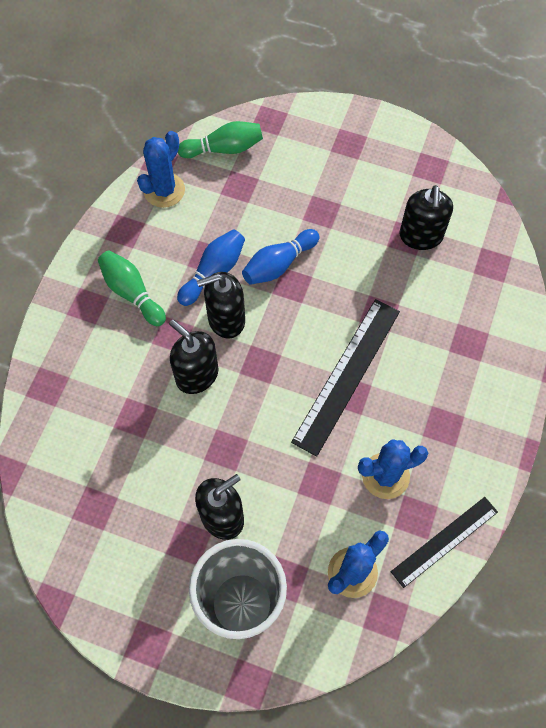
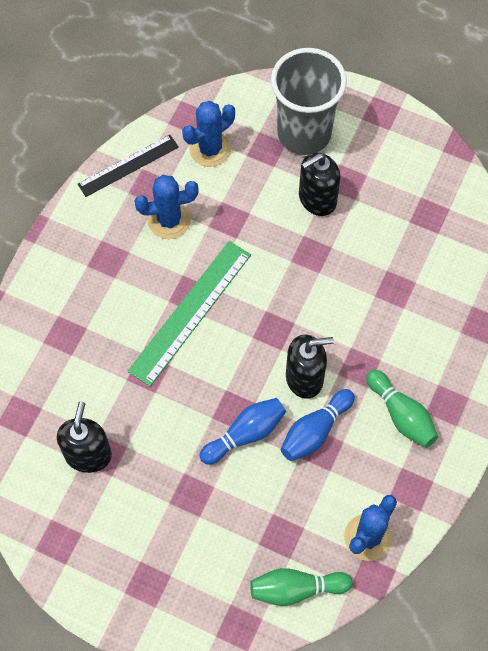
camera: 175 degrees left, 0 degrees up
(197, 375) = (336, 324): black soap dispenser -> none
(347, 375) = (190, 312): black ruler -> green ruler

